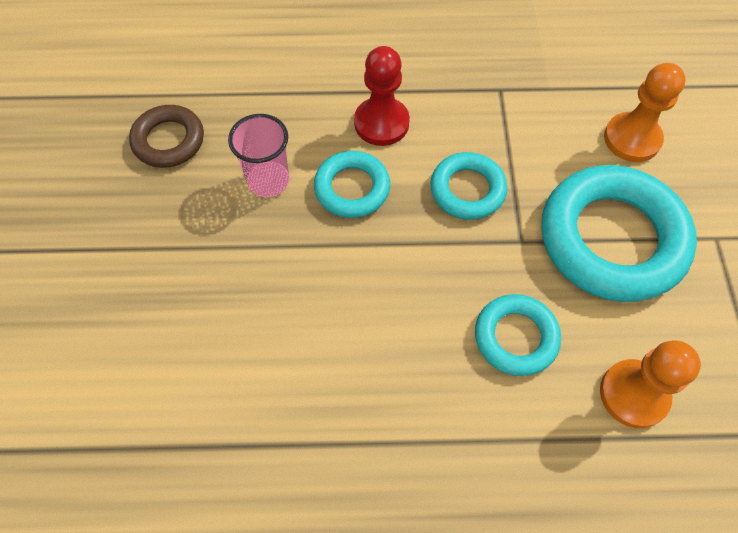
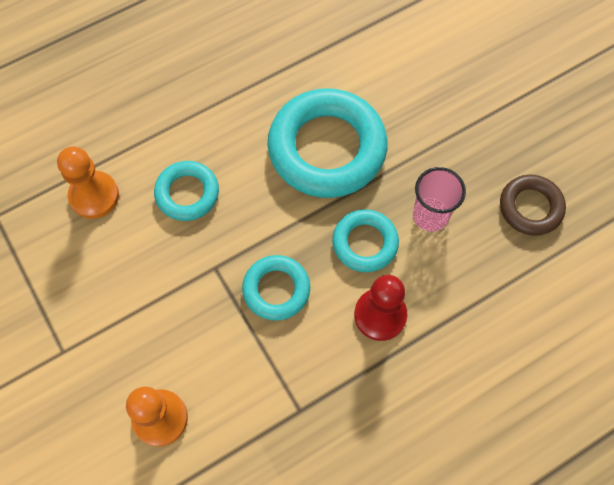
camera: 150 degrees right, 5 degrees up
(611, 239) = (146, 306): turquoise ring -> turquoise ring (327, 148)

